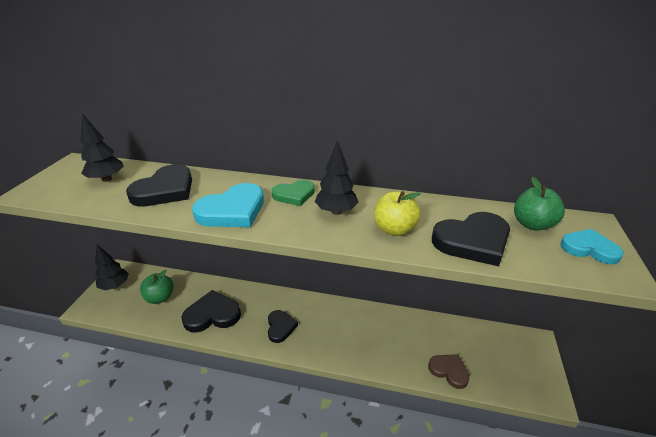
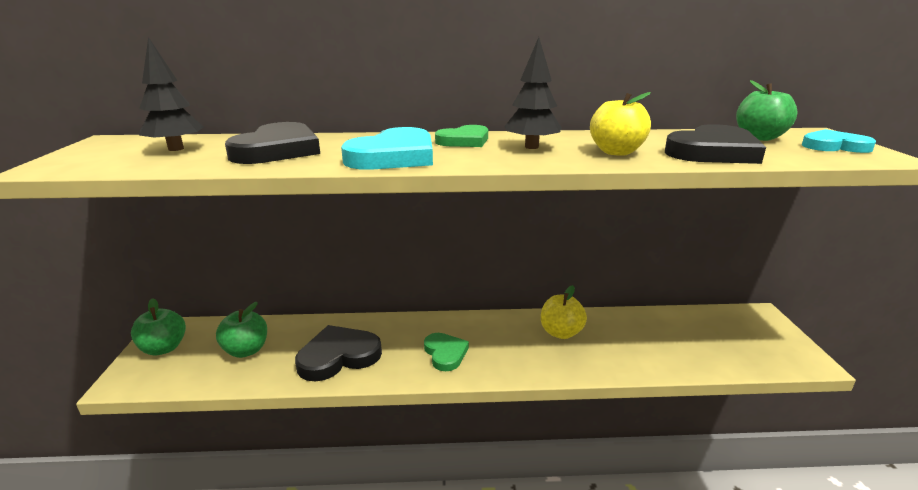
camera: 15 degrees left, 10 degrees down
(115, 286) = (164, 348): black tree -> green apple
(280, 327) = (445, 353): black heart -> green heart
(368, 326) = (561, 332): none -> yellow apple
(449, 371) = (685, 359): brown heart -> none

